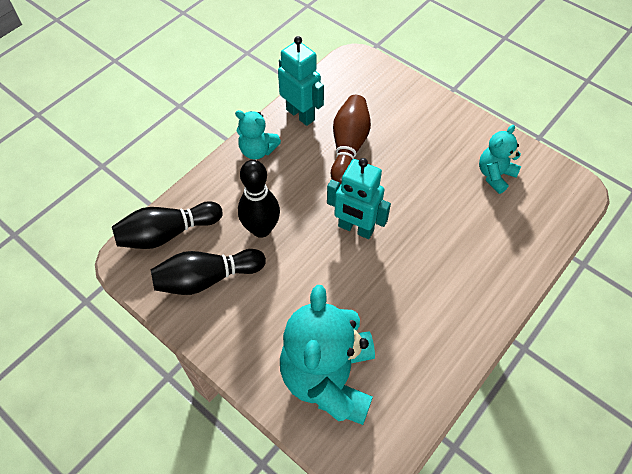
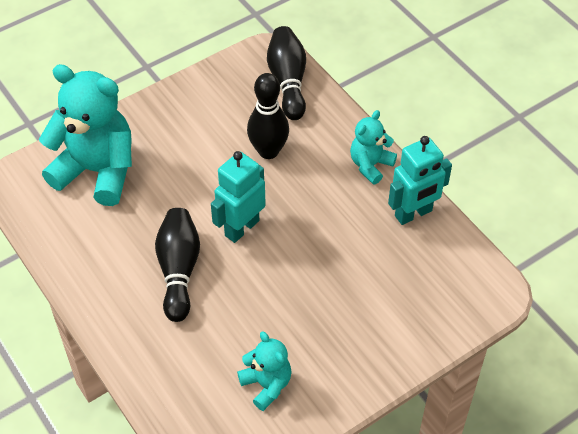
camera: 105 degrees right, 5 degrees down
(207, 278) = (228, 103): black bowling pin -> black bowling pin (179, 270)
(348, 147) = (352, 248): brown bowling pin -> none

